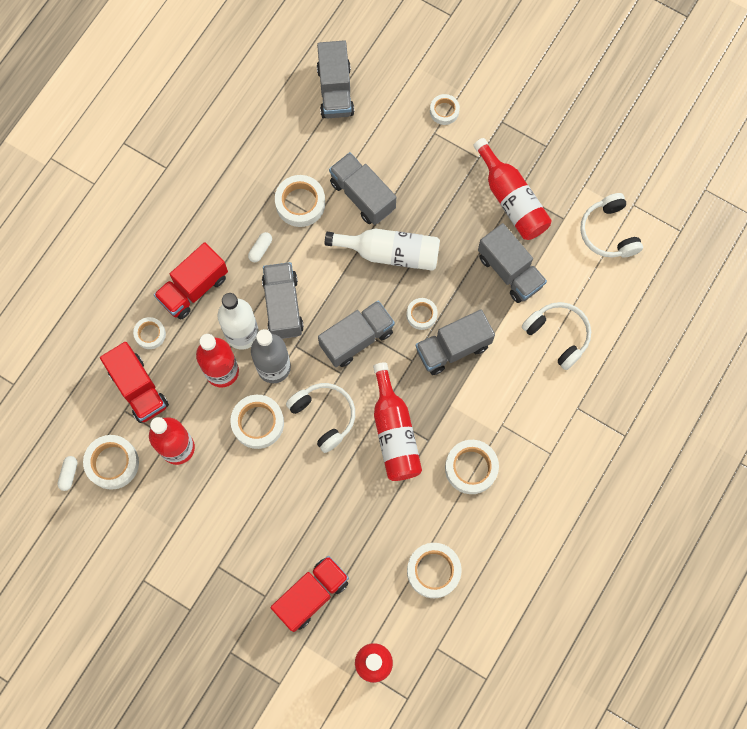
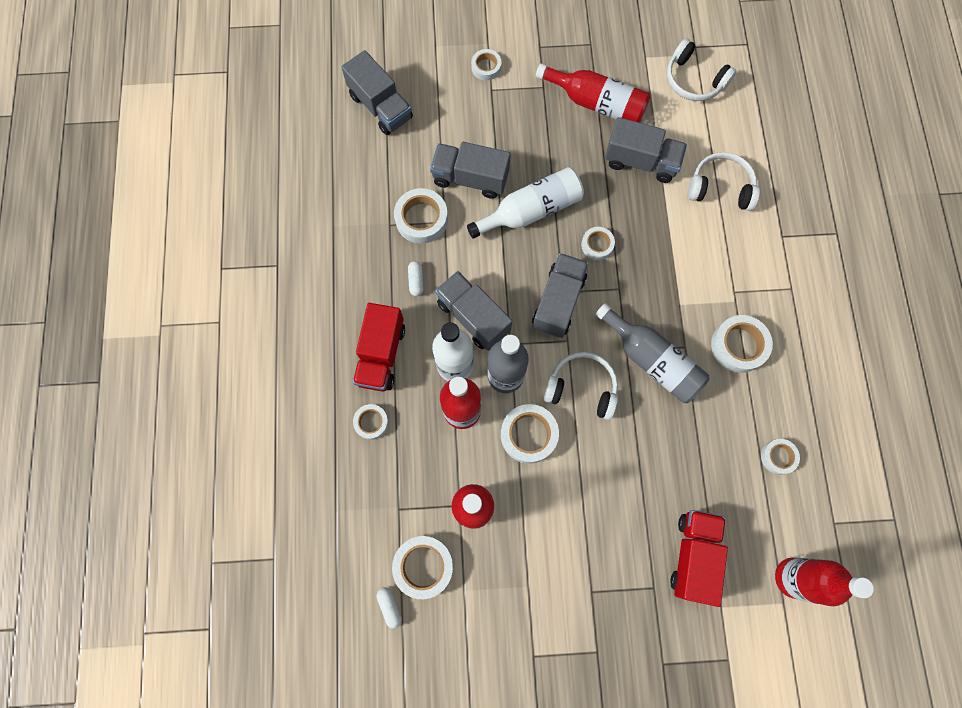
camera: 35 degrees left, 0 degrees up
(139, 388) = (397, 479): red truck -> none
(394, 432) = (652, 360): red bottle -> grey bottle
(433, 571) = (778, 457): white tape -> white tape, size x0.60
(453, 348) = (644, 255): grey truck -> none

